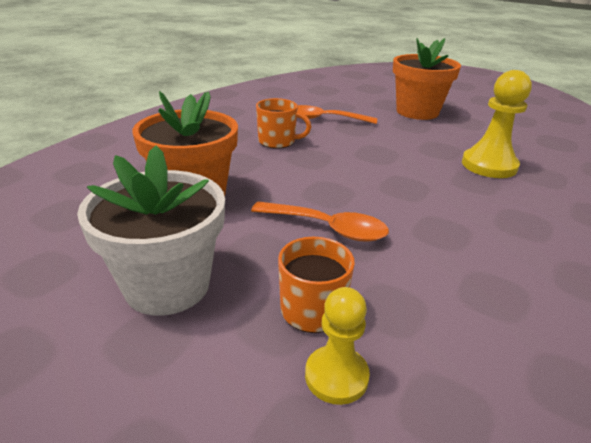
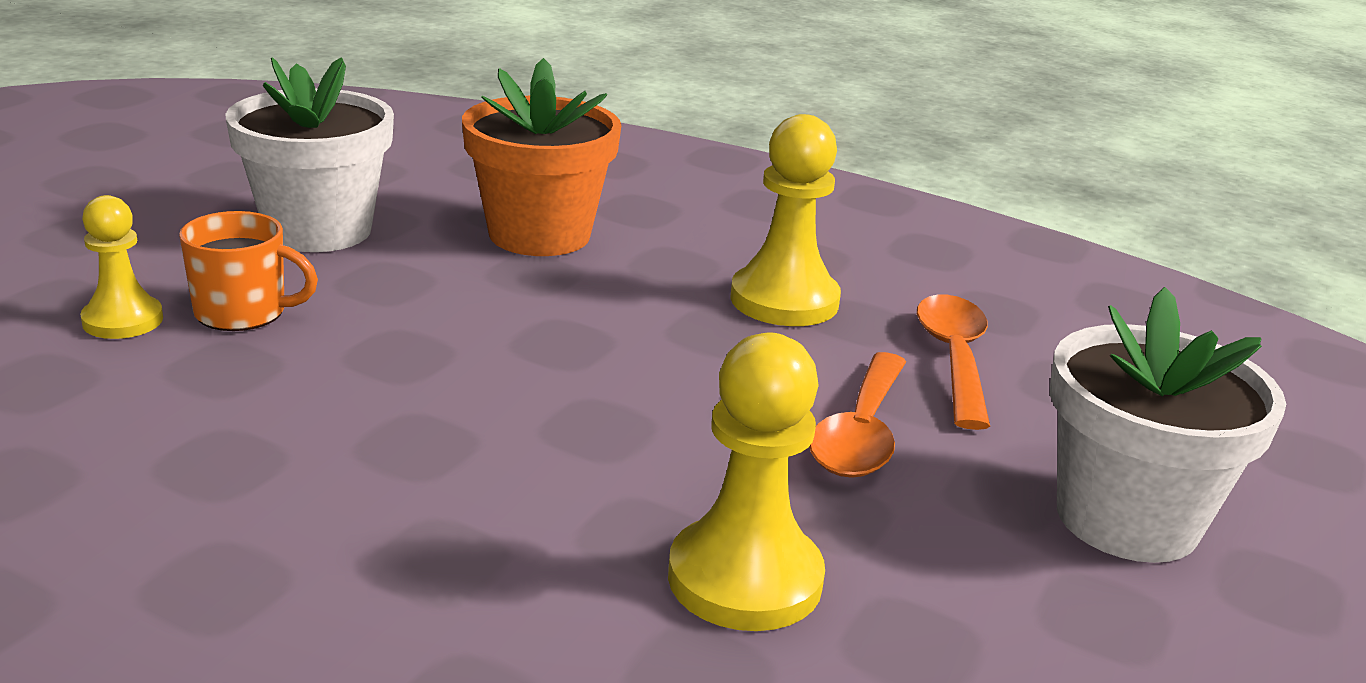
camera: 85 degrees right, 5 degrees down
(277, 141) = (784, 300): orange mug -> yellow pawn
(327, 228) = (437, 333): orange spoon -> orange spoon (860, 433)
(417, 112) = (1126, 519): orange flower pot -> white flower pot

